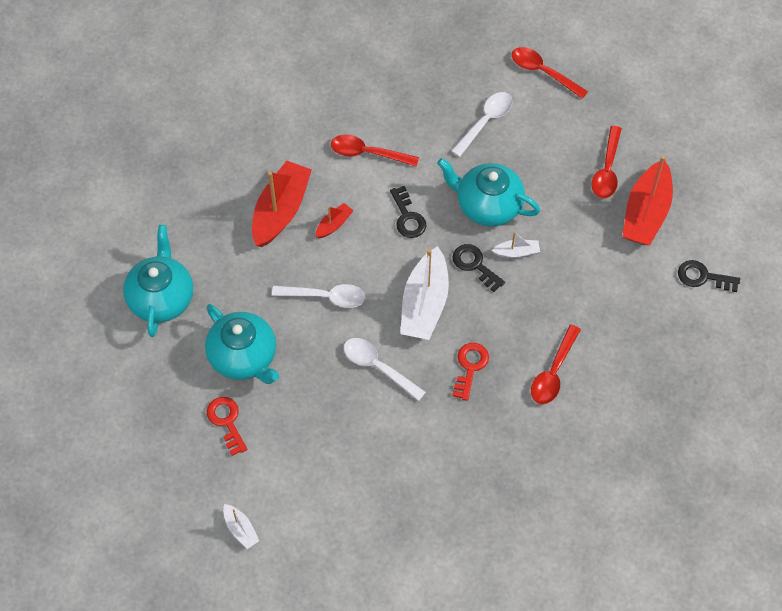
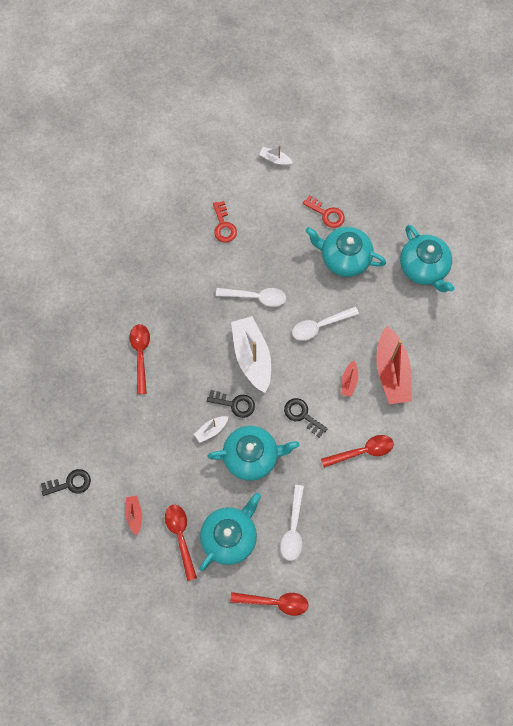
camera: 150 degrees right, 10 degrees up
(470, 367) = (197, 329): red key -> red key (223, 225)
(555, 146) = (229, 536): none -> turquoise teapot
(646, 213) = (134, 515): red boat -> red boat, size x0.47

